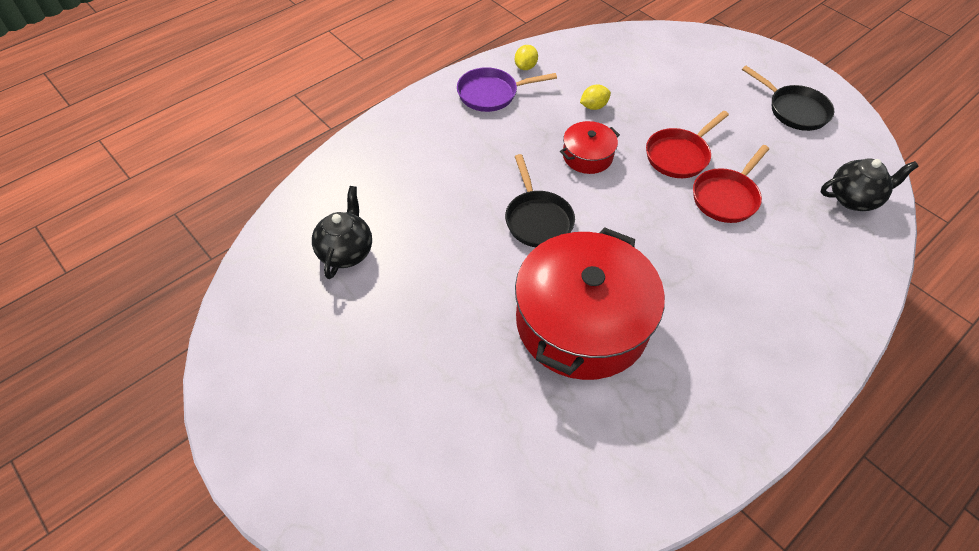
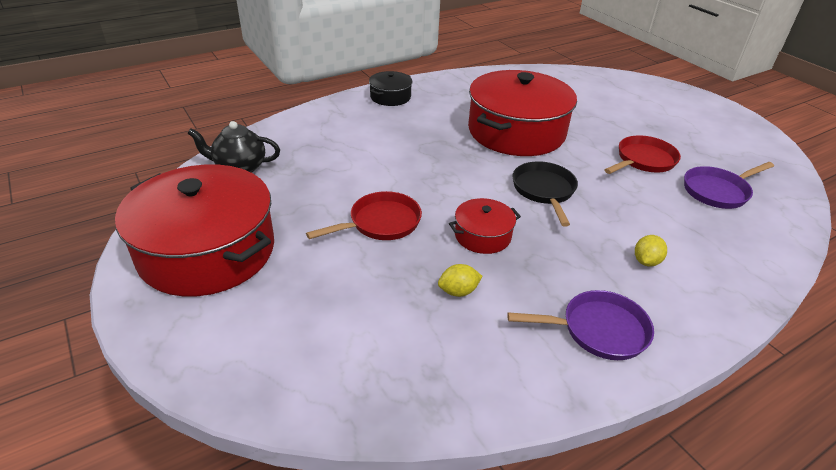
camera: 170 degrees left, 15 degrees down
(346, 251) = (718, 191): black teapot -> purple pan
(525, 67) = (547, 371): yellow lemon -> yellow lemon (646, 261)
(726, 197) = (357, 184): red pan -> red pan (643, 160)
(784, 377) = (390, 97): none -> black pot
(794, 110) = (207, 251): black pan -> red pot

